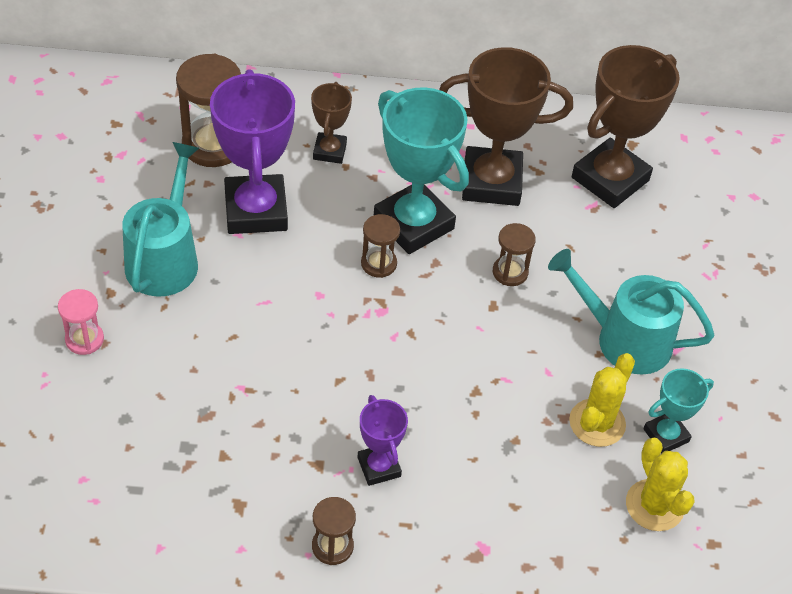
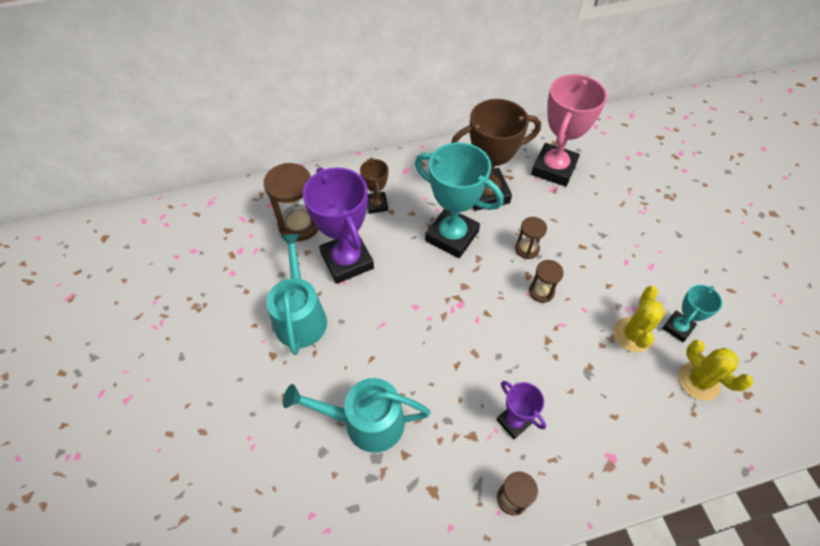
camera: 15 degrees left, 5 degrees up
(84, 339) = (268, 399): pink hourglass -> none
(378, 263) = (443, 271): brown hourglass -> brown hourglass (541, 292)
(610, 179) = (554, 168): brown trophy -> pink trophy
(624, 339) = (618, 270): turquoise watering can -> turquoise watering can (366, 422)

